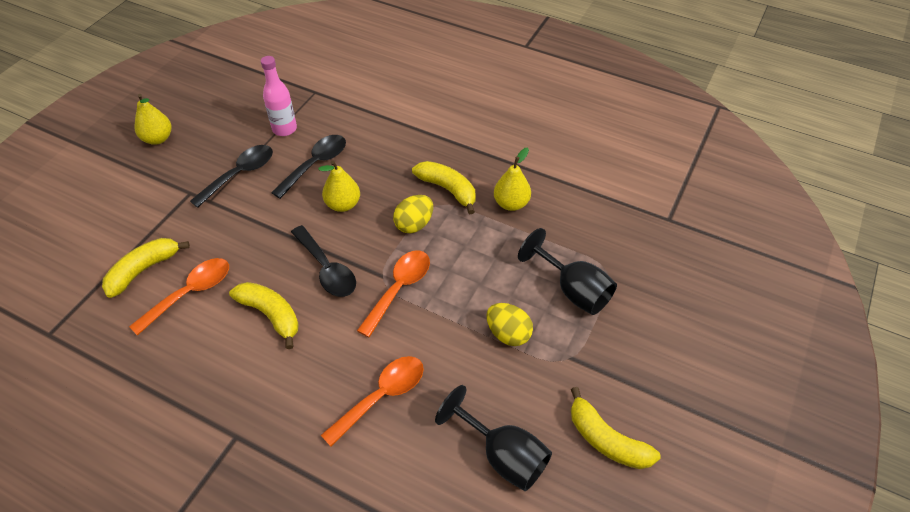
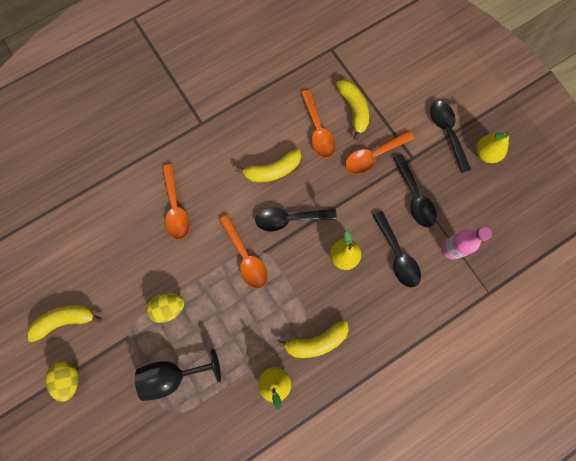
camera: 120 degrees right, 25 degrees up
(142, 176) = (447, 132): none -> black spoon
(203, 227) = (373, 156): none -> orange spoon
(414, 224) = (296, 297): yellow egg -> yellow egg (69, 378)
(503, 455) = (97, 255): black goblet -> none

